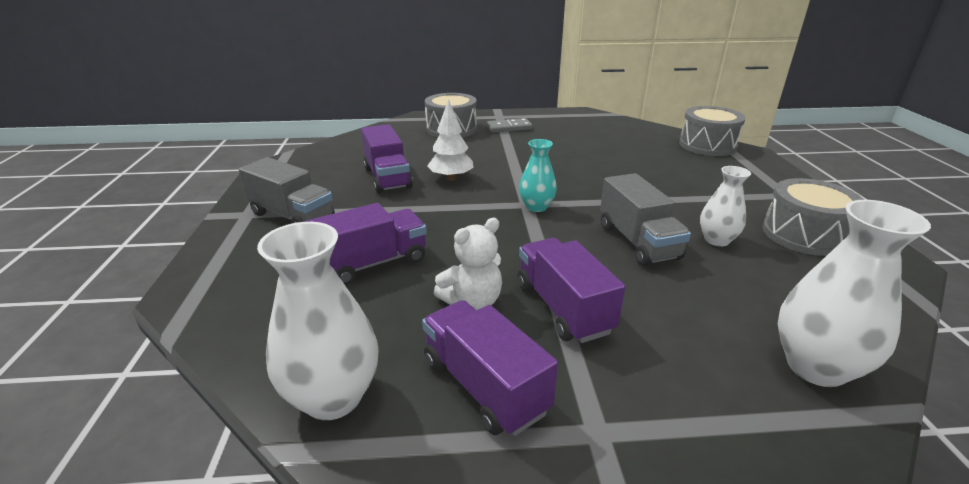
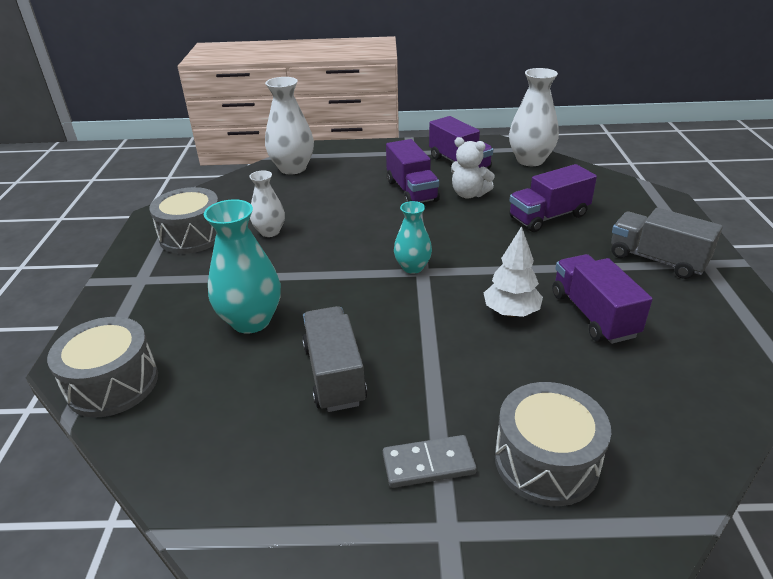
camera: 175 degrees left, 5 degrees up
(472, 301) = (469, 194): white teddy bear -> white teddy bear turned 120 degrees counterclockwise
(638, 242) = (336, 231): grey truck -> grey truck (334, 374)
(653, 171) = (251, 321): none -> turquoise vase

